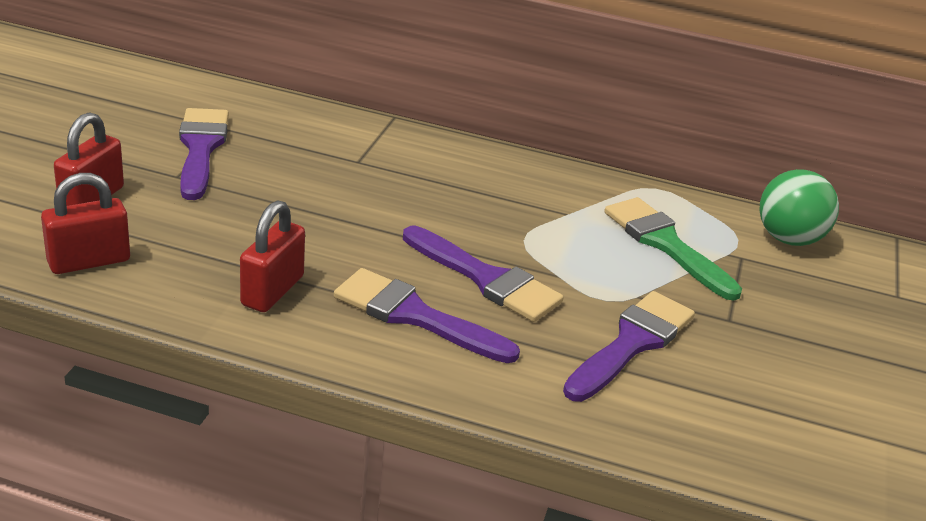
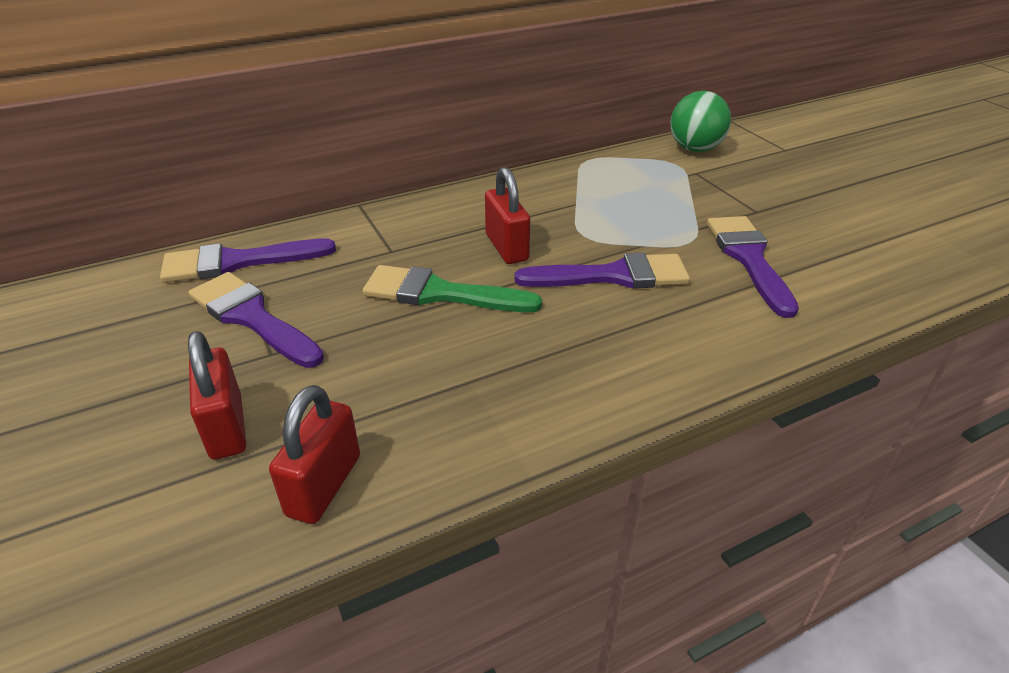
camera: 40 degrees left, 5 degrees up
(272, 291) = (510, 389): red padlock -> red padlock (507, 247)
(415, 316) = (624, 332): purple brush -> purple brush (237, 262)
(665, 244) = (653, 189): green brush -> green brush (440, 293)

